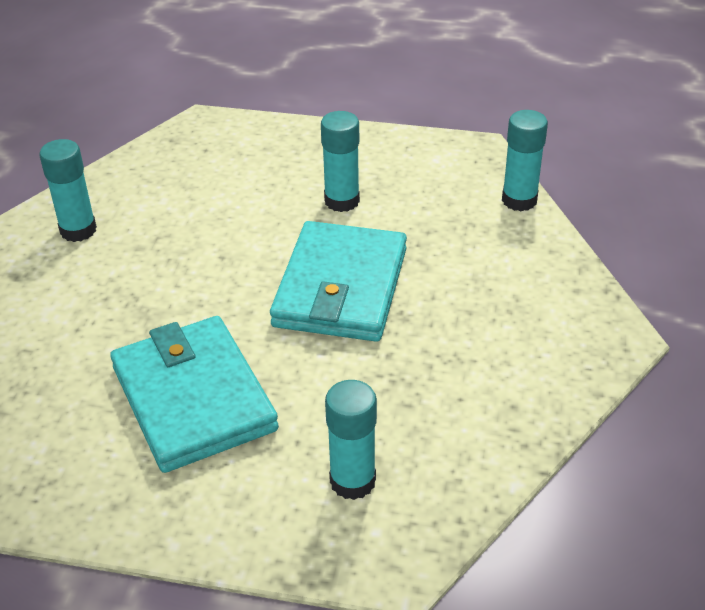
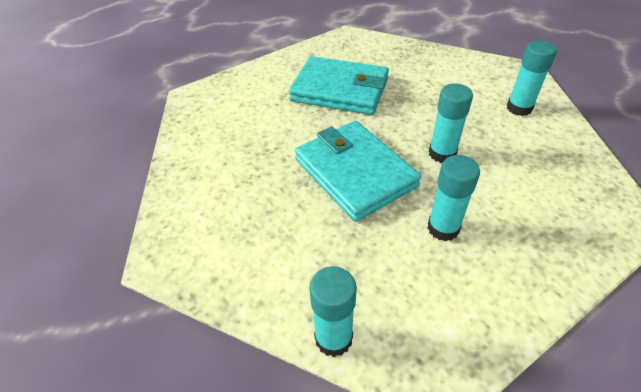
camera: 135 degrees right, 5 degrees up
(352, 481) = (237, 106): turquoise glue stick -> turquoise glue stick (442, 153)

